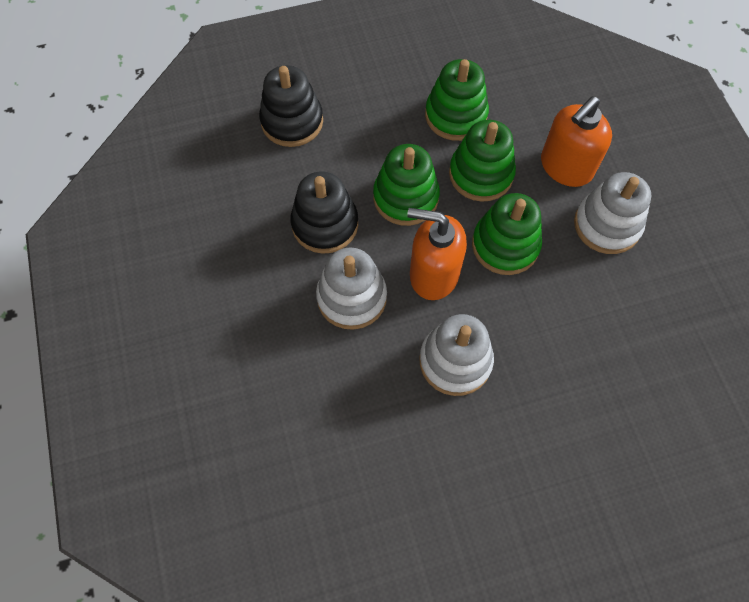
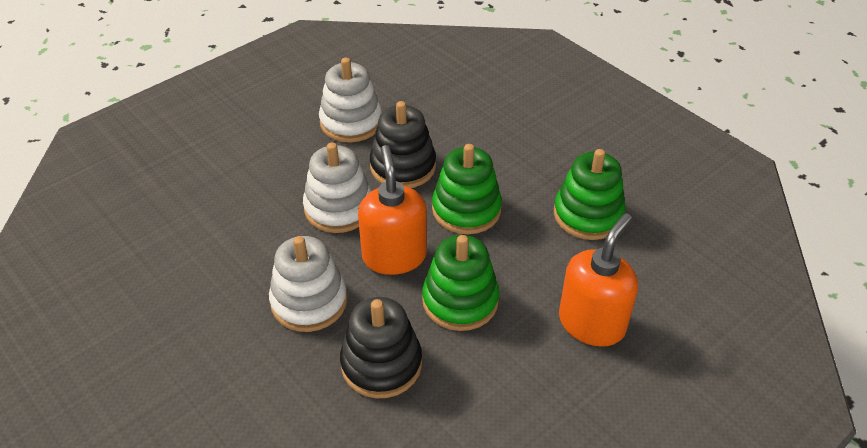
camera: 65 degrees right, 20 degrees down
(292, 121) = (495, 111): black stacking toy -> black stacking toy (381, 364)
(481, 174) = (532, 256): green stacking toy -> none
(565, 167) = (592, 323): orange soap dispenser -> orange soap dispenser turned 105 degrees clockwise
(607, 225) = (542, 383): white stacking toy -> white stacking toy (351, 122)

